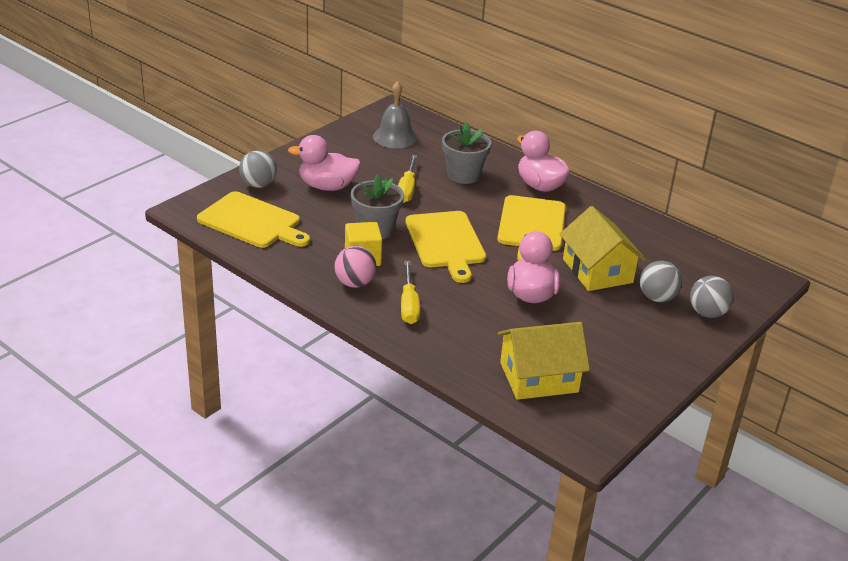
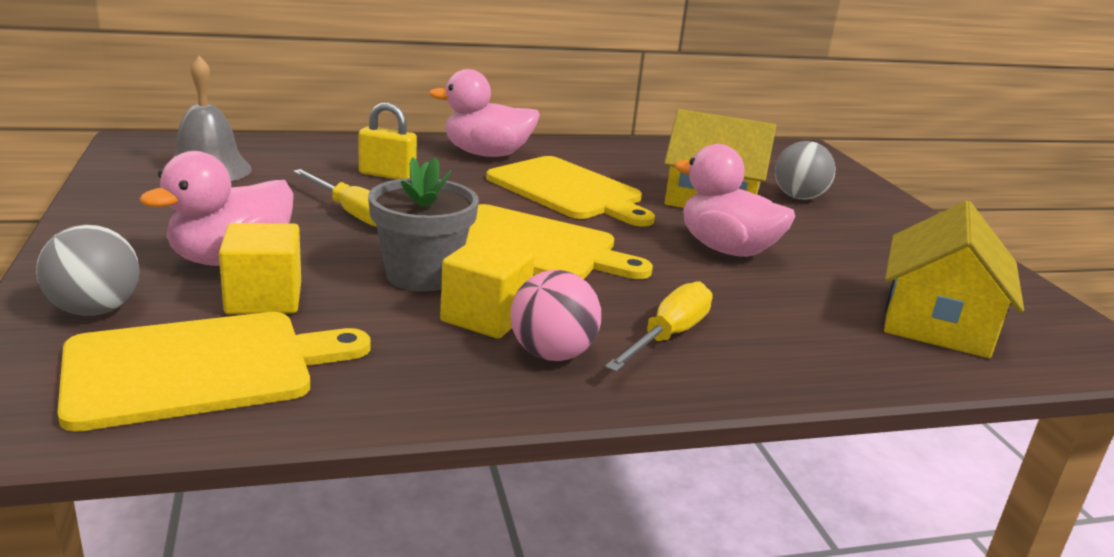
camera: 55 degrees left, 10 degrees down
(309, 208) = (264, 298): none -> yellow cube
(409, 305) = (668, 336): yellow screwdriver -> yellow screwdriver turned 90 degrees counterclockwise
(463, 175) = (387, 175): grey flower pot -> yellow padlock
(707, 313) = (849, 190): grey ball -> none

